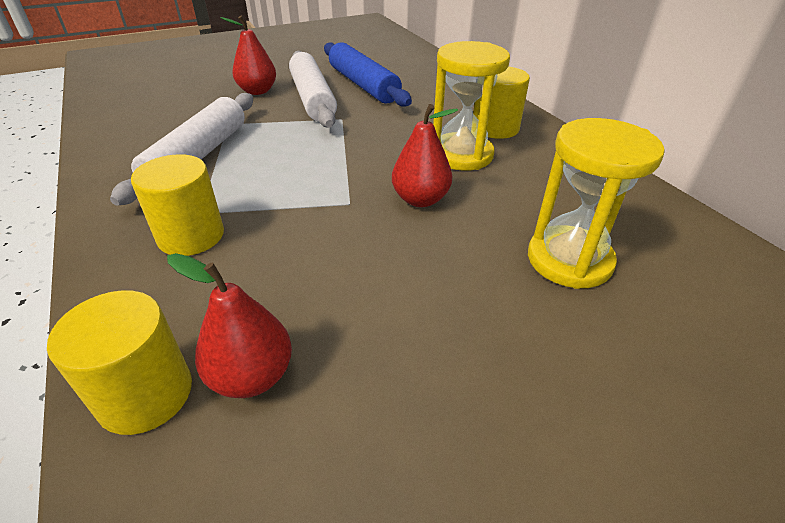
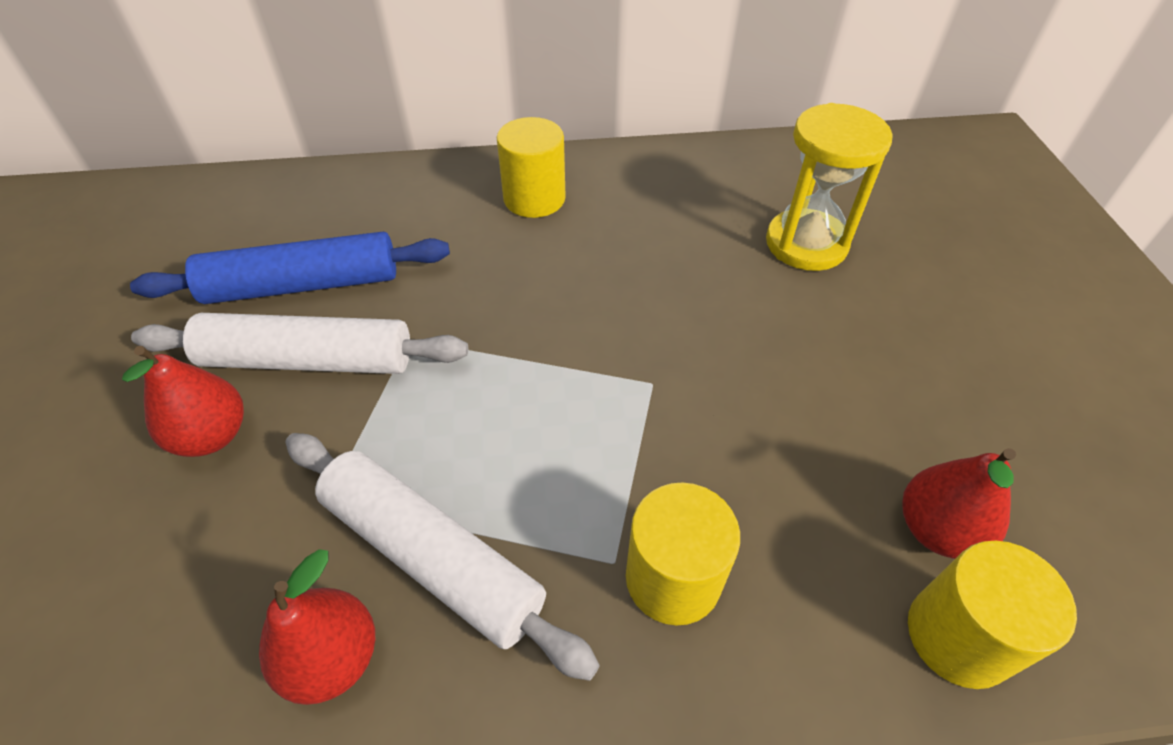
camera: 70 degrees left, 10 degrees up
(420, 199) = (669, 315): red pear -> red pear (332, 658)
(461, 155) = (584, 249): yellow hourglass -> none

